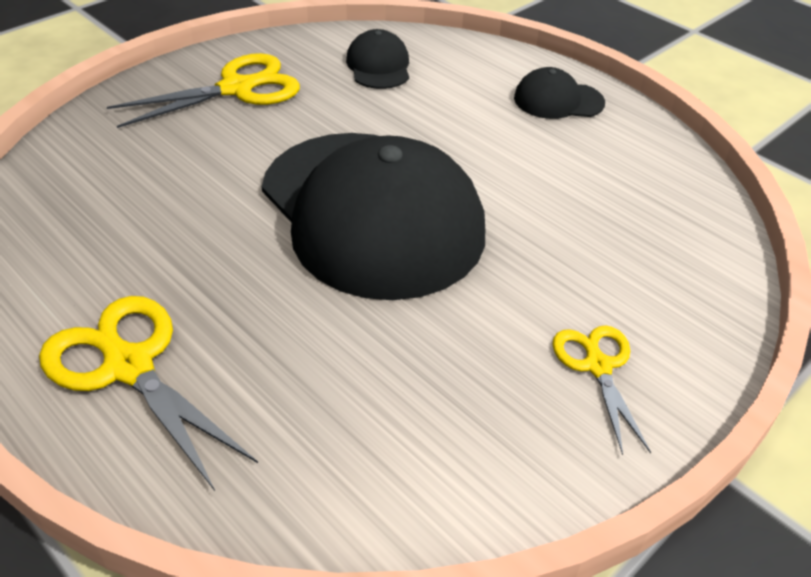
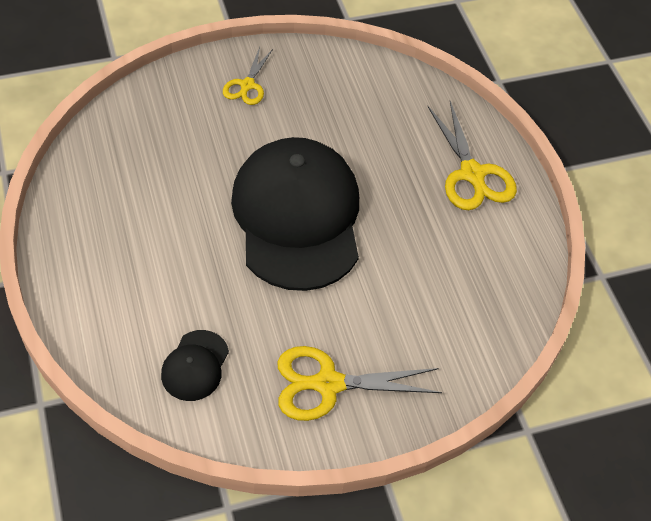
camera: 155 degrees left, 10 degrees up
(558, 100) = (89, 263): black cap -> none

